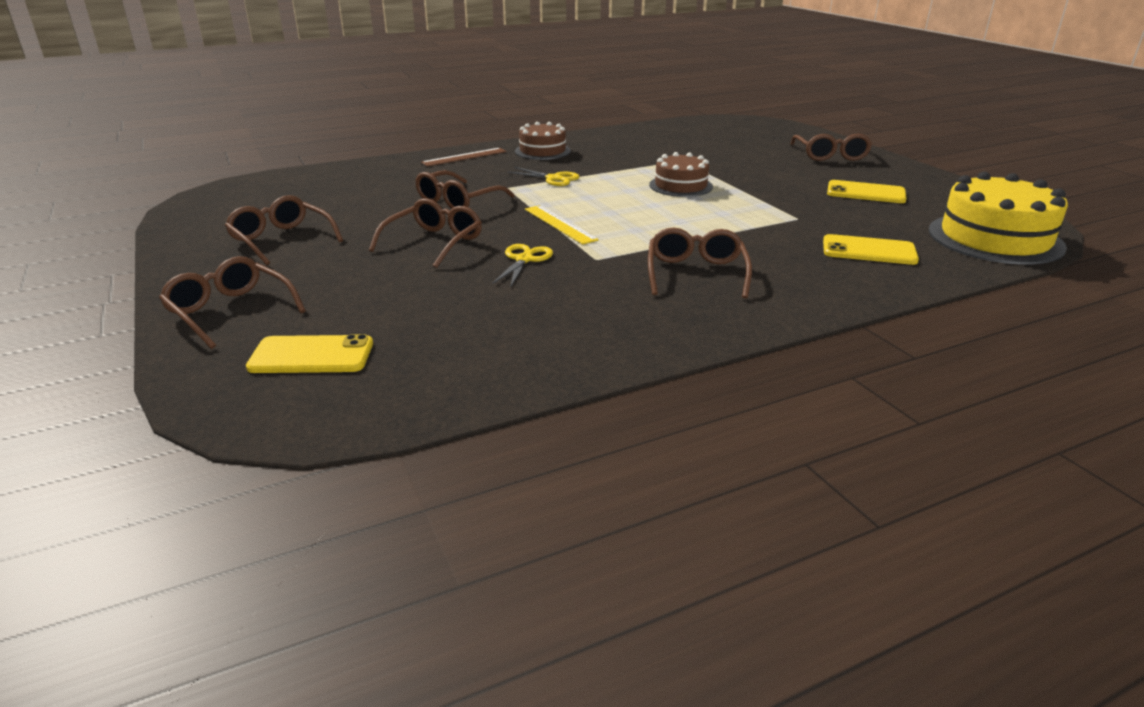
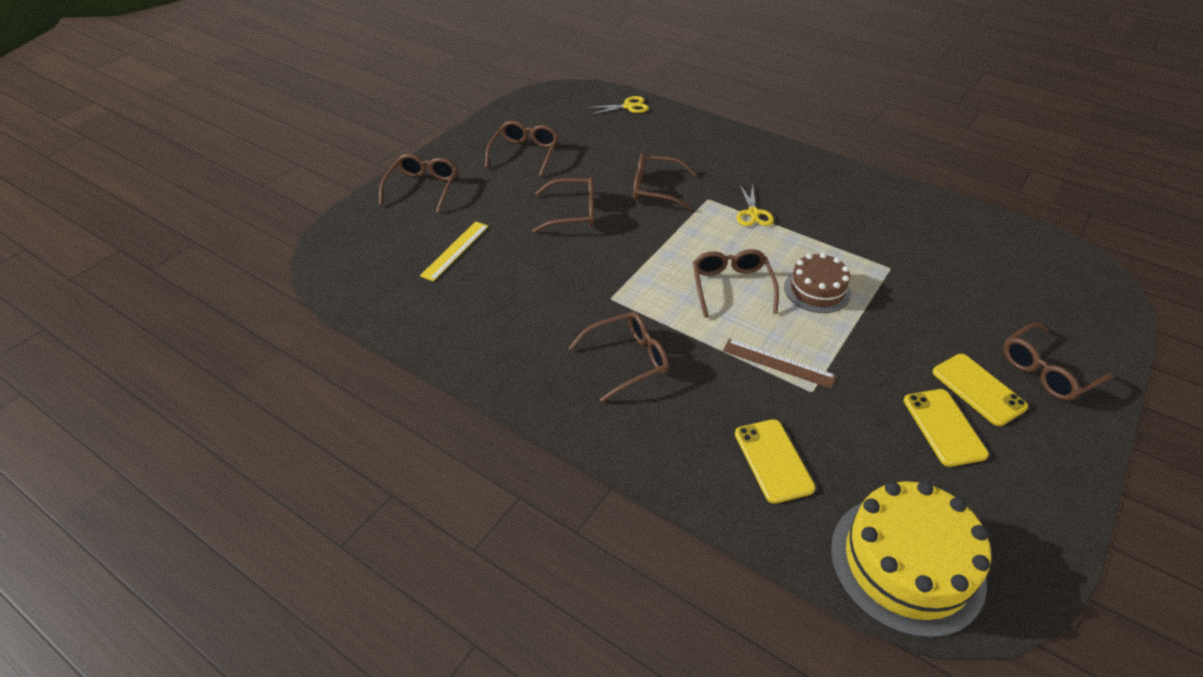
camera: 60 degrees right, 15 degrees up
(311, 355) = (394, 241): yellow phone -> yellow phone (978, 389)
(464, 157) = (751, 150): brown ruler -> brown ruler (778, 363)
(524, 260) = (579, 264): yellow scissors -> yellow scissors (628, 107)
(542, 151) = (814, 180): brown cake -> none
(559, 224) = (659, 255): yellow ruler -> yellow ruler (455, 250)
(641, 210) = (731, 287): none -> brown glasses

